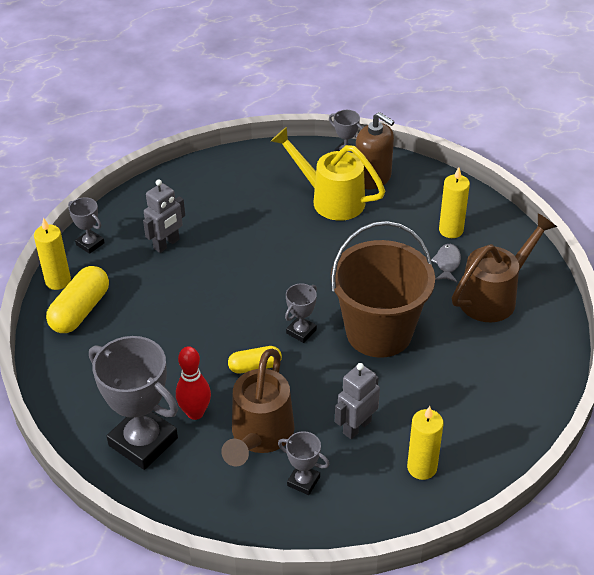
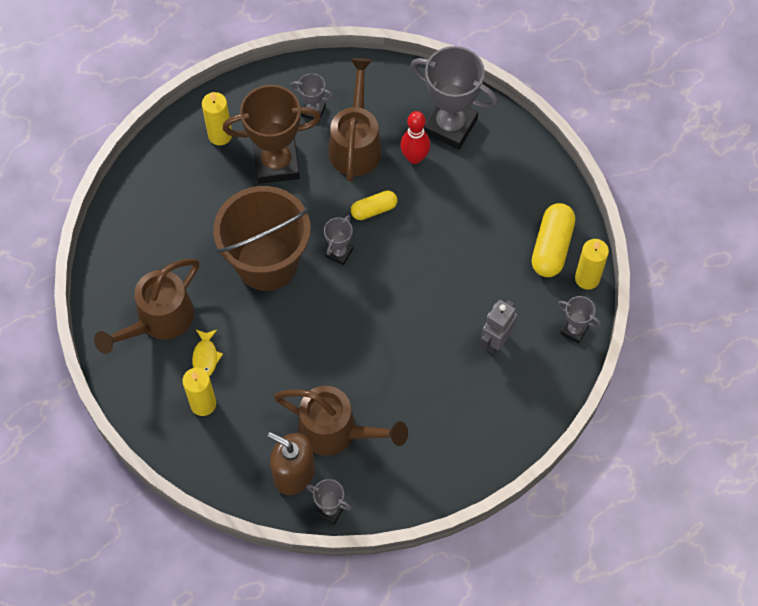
camera: 170 degrees right, 20 degrees up
(331, 199) = (336, 431): yellow watering can -> brown watering can
(356, 427) = (276, 163): grey robot -> brown trophy
(447, 263) = (205, 357): grey fish -> yellow fish

